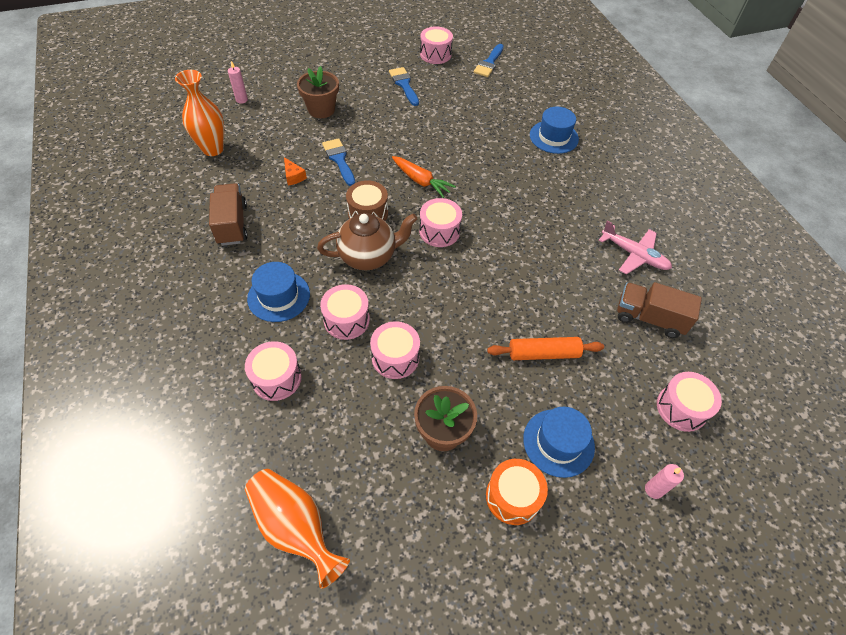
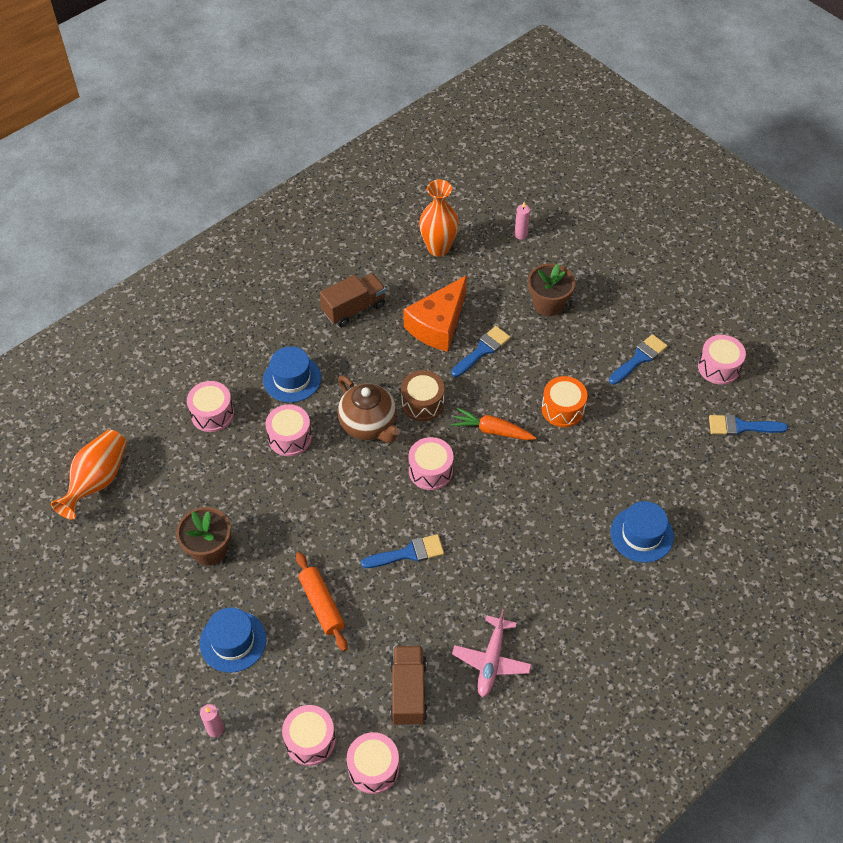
camera: 70 degrees right, 0 degrees up
(293, 176) = (438, 325): orange cheese -> orange cheese, size x2.46
(395, 357) = (267, 488): pink drum -> pink drum (373, 768)
(421, 181) = (492, 430): orange carrot -> orange carrot turned 90 degrees clockwise
(513, 497) = (170, 619): orange drum -> orange drum (562, 409)
(514, 273) = (408, 553): none -> blue brush

